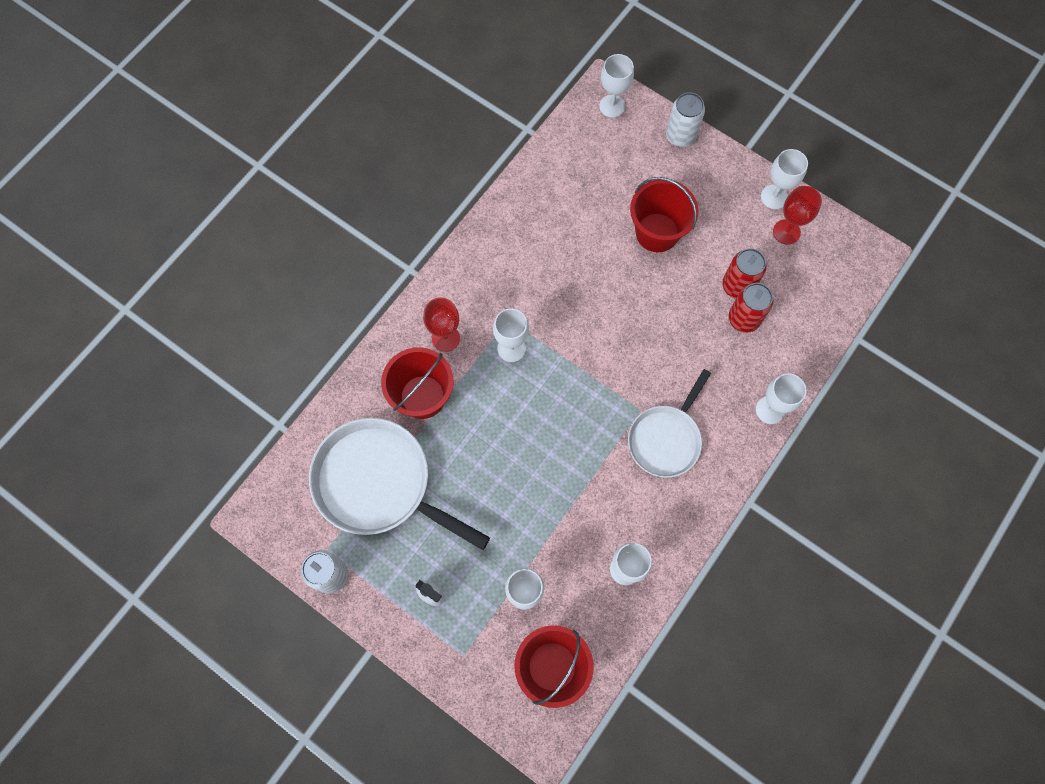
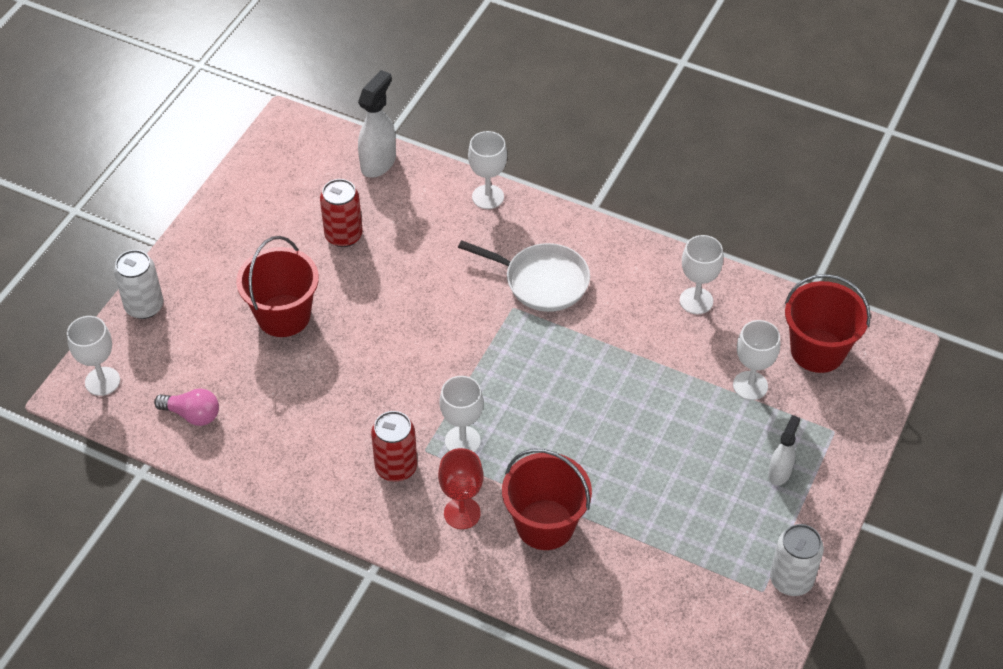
camera: 100 degrees left, 20 degrees down
(379, 483) = (666, 551): white pan -> none
(571, 163) = (192, 415): none -> pink light bulb
(743, 319) = (384, 227): red can -> red can (396, 467)
(774, 197) = (223, 212): white goblet -> none
(786, 232) = (268, 198): red goblet -> none
(820, 324) = (378, 163): none -> white spray bottle

